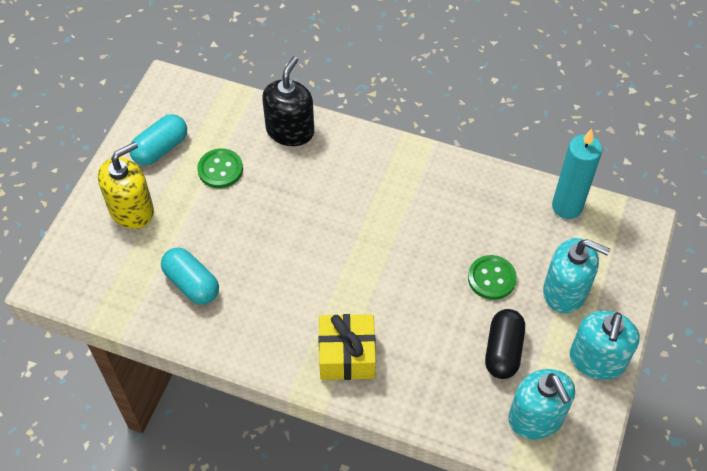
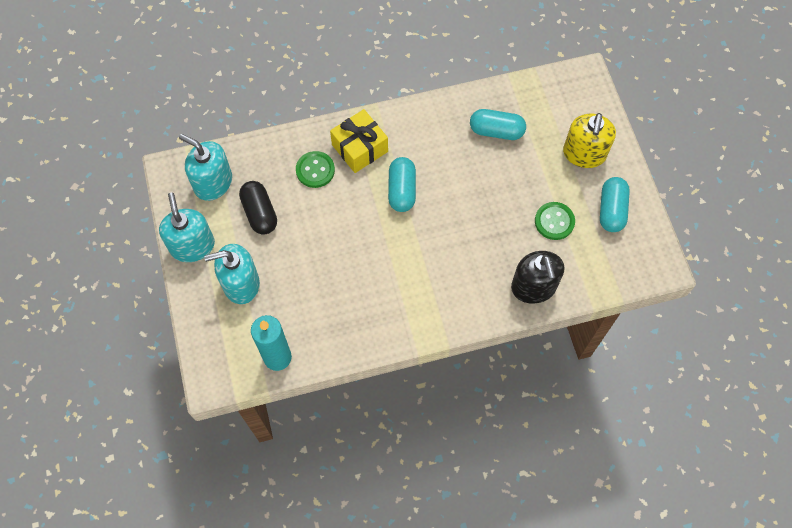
camera: 145 degrees right, 10 degrees up
(338, 284) = (401, 190): none -> turquoise capsule
(491, 278) = (299, 261): green button -> green button (315, 170)

